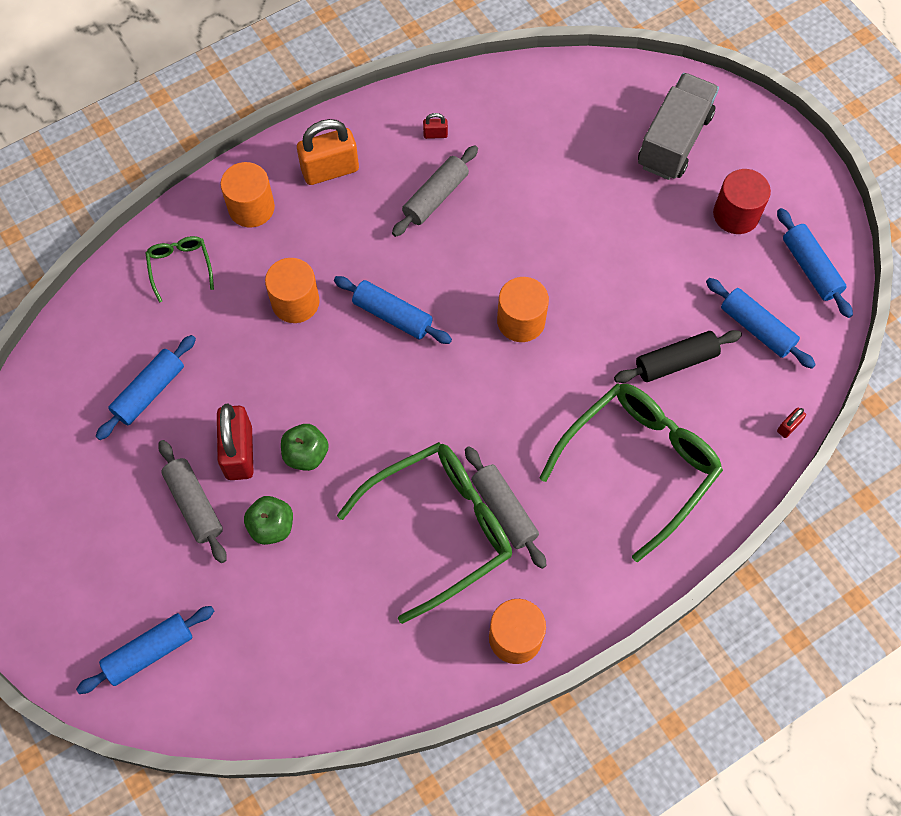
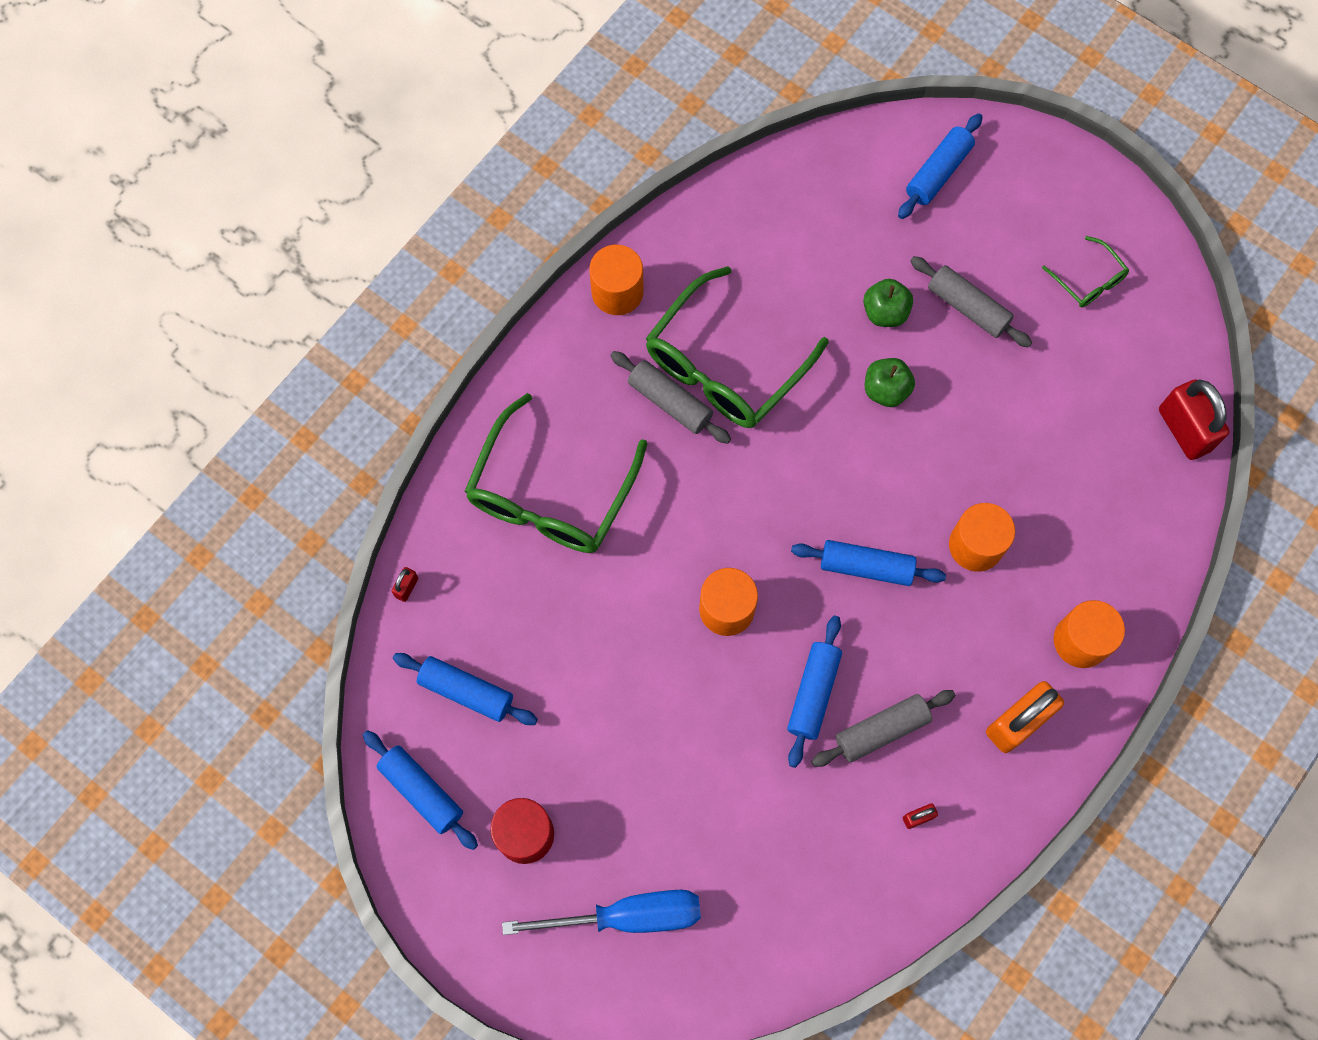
camera: 160 degrees right, 5 degrees up
(149, 392) = (1072, 398): blue rolling pin -> blue rolling pin (813, 693)
(180, 267) = (1118, 542): green glasses -> green glasses (1088, 280)
(239, 452) = (951, 370): red padlock -> red padlock (1184, 430)
(435, 197) = (881, 730): grey rolling pin -> grey rolling pin turned 45 degrees clockwise
(674, 140) = (627, 916): grey truck -> blue screwdriver
(676, 362) = (545, 620): black rolling pin -> none

